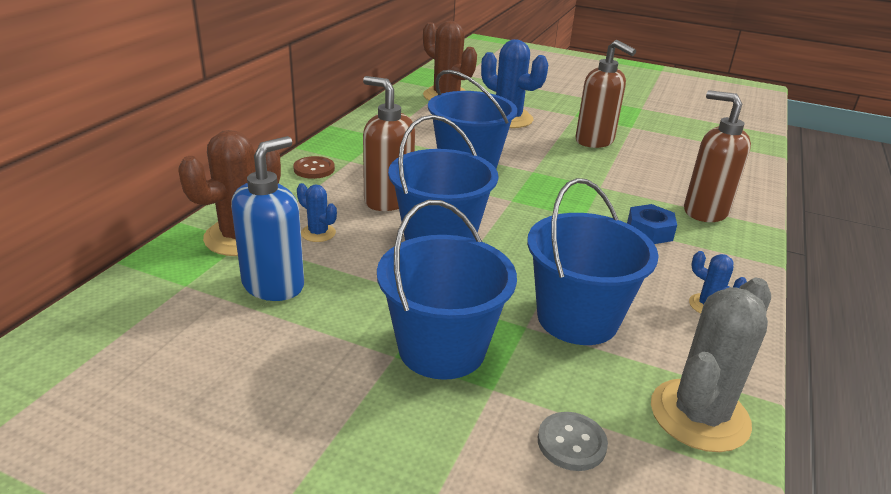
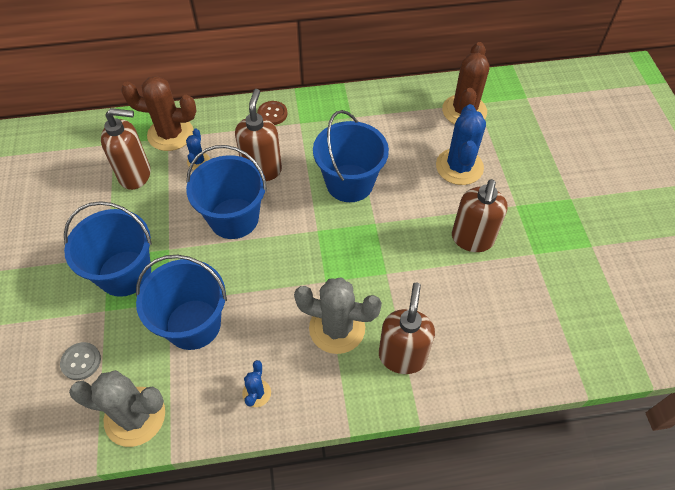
camera: 60 degrees right, 25 degrees up
(274, 285) = (135, 175): blue soap dispenser -> brown soap dispenser
(649, 231) = (337, 328): blue nut -> grey cactus

